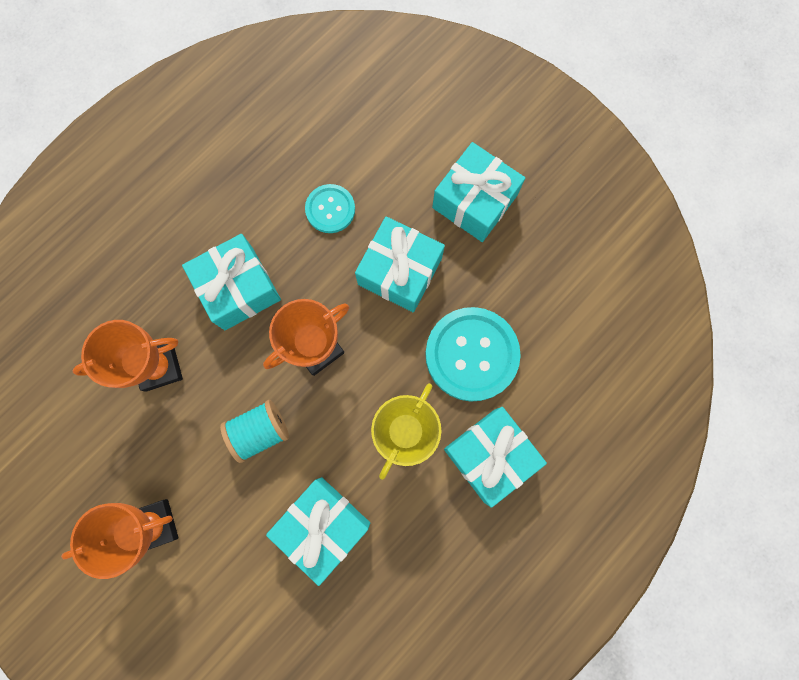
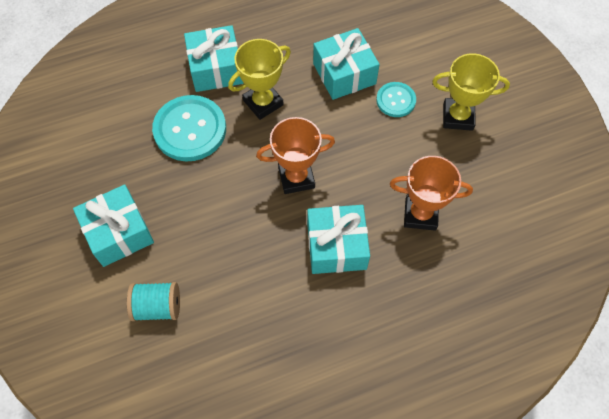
camera: 155 degrees left, 15 degrees down
(154, 525) = (458, 117): orange trophy -> yellow trophy
(260, 431) = (362, 142): turquoise spool -> turquoise spool (158, 307)
(330, 209) = (234, 277): turquoise button -> turquoise button (396, 100)
(400, 271) = (207, 206): turquoise gift -> none

